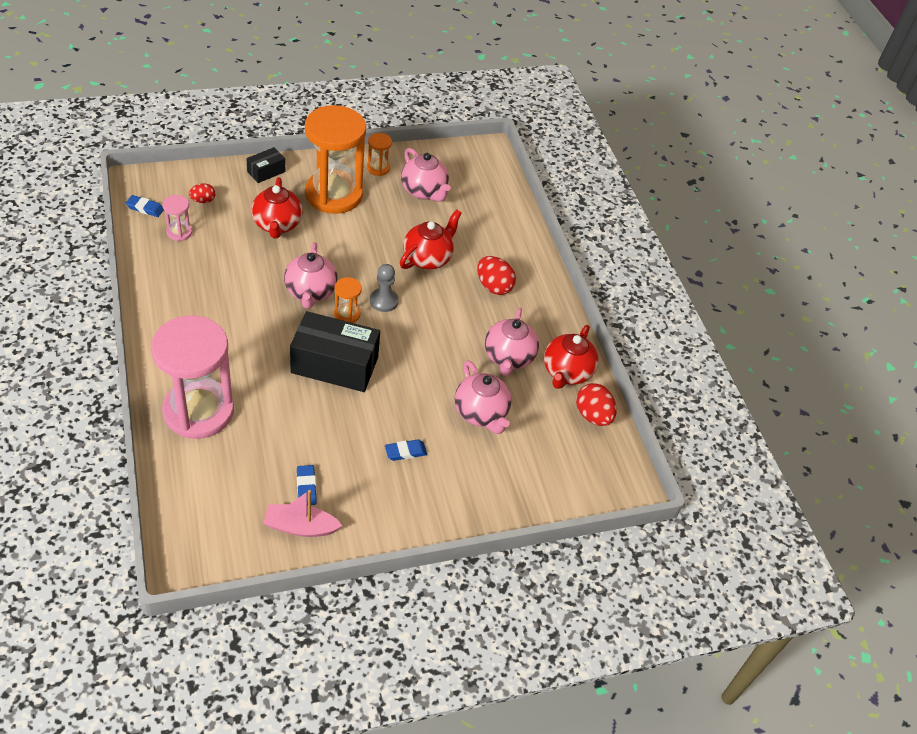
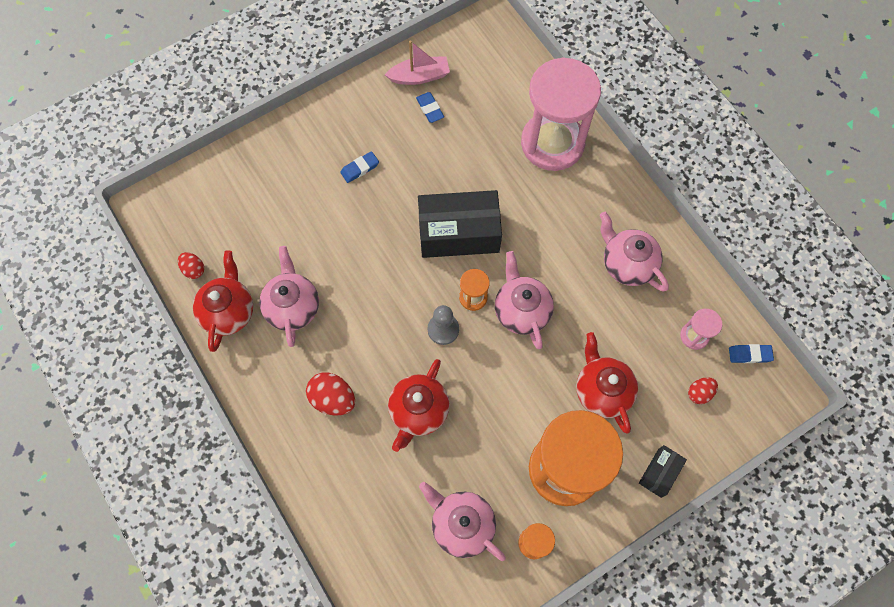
camera: 170 degrees right, 20 degrees up
(481, 413) = (303, 232): pink teapot -> pink teapot (627, 264)
(593, 415) = (194, 269): red egg -> red egg, size x0.61

